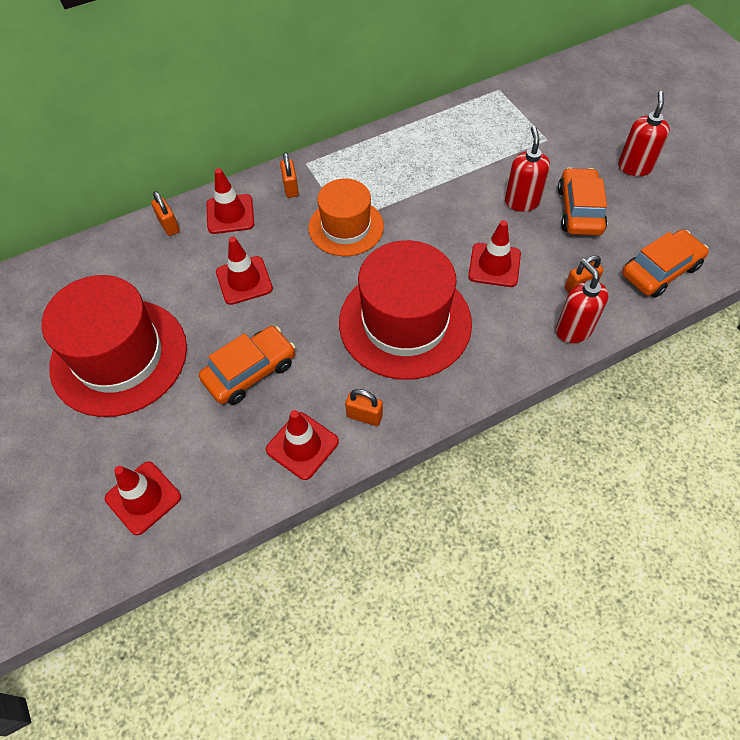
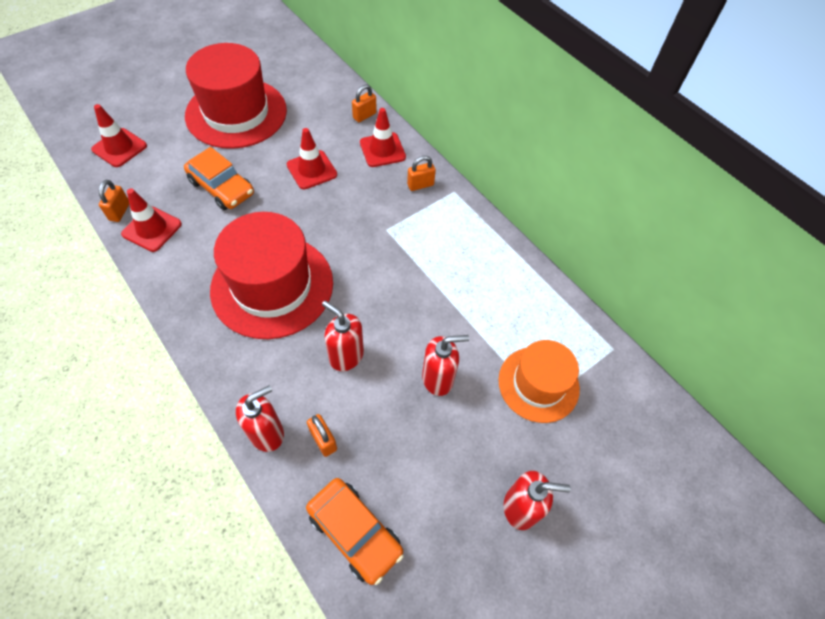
camera: 75 degrees right, 0 degrees up
(346, 227) = (379, 230): orange hat -> orange hat (538, 384)
(364, 416) = (176, 266): orange padlock -> orange padlock (120, 211)
(494, 265) = (346, 356): red traffic cone -> red soap dispenser
(579, 210) = (435, 440): orange car -> none

